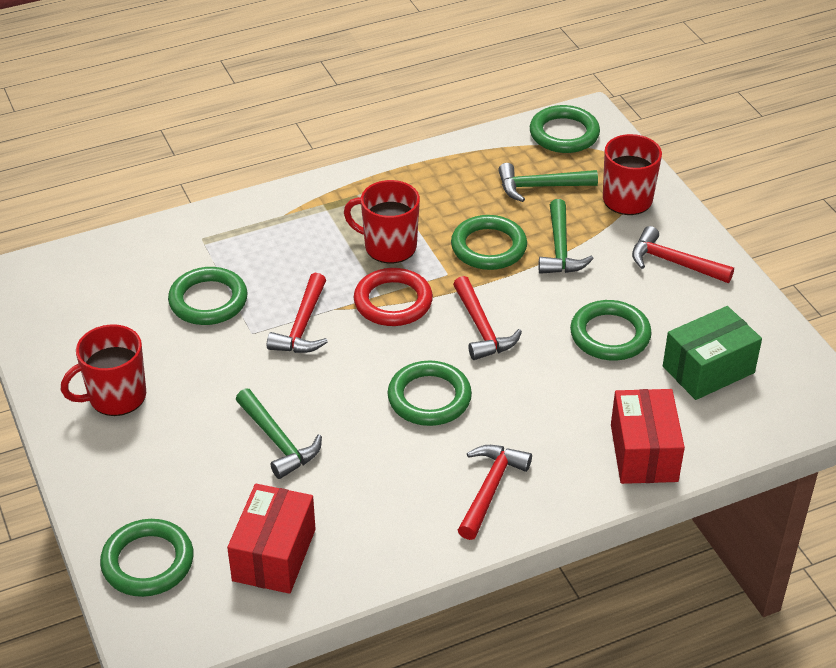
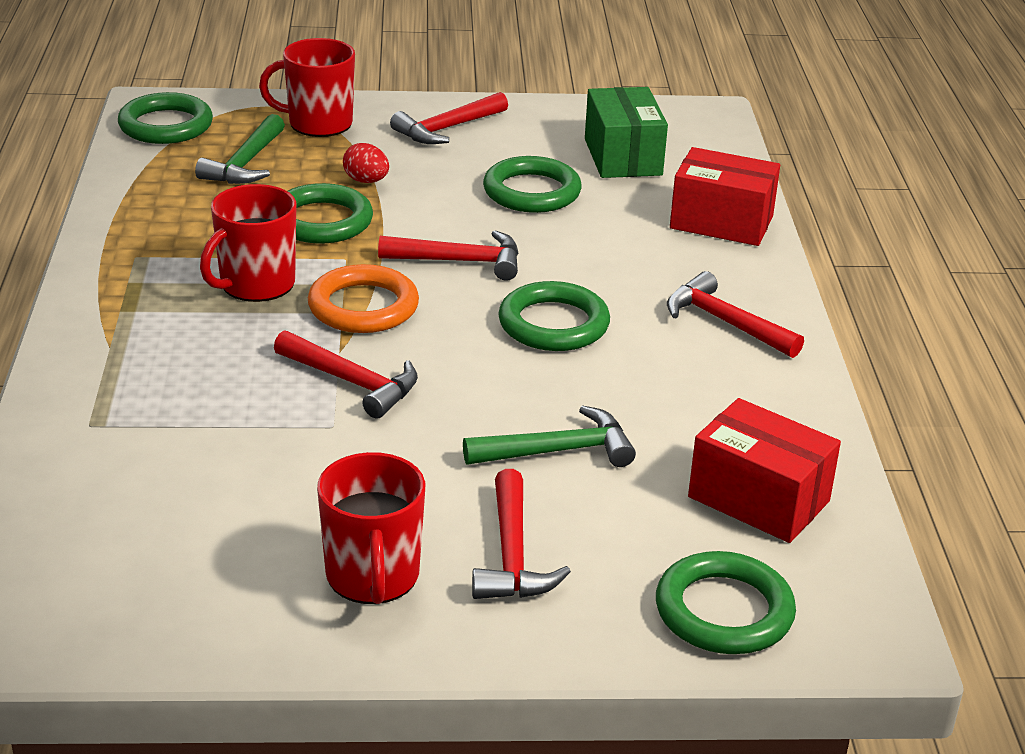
camera: 70 degrees left, 10 degrees down
(161, 450) = (512, 555): none -> red hammer
(208, 301) = (233, 448): green ring -> none
(393, 302) = (363, 307): red ring -> orange ring
(560, 249) = (366, 181): green hammer -> red egg

